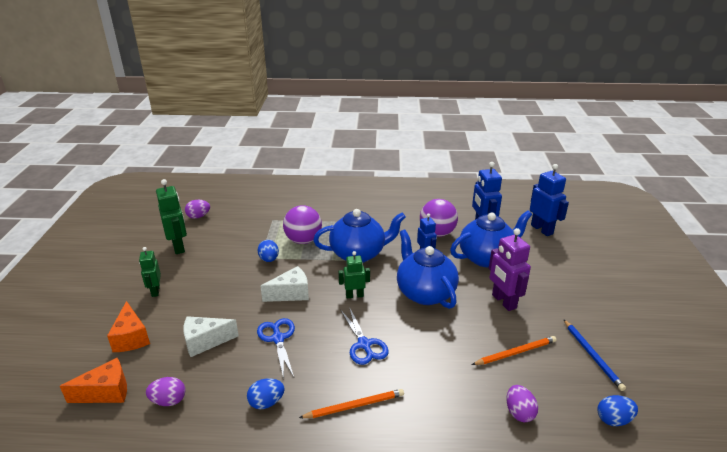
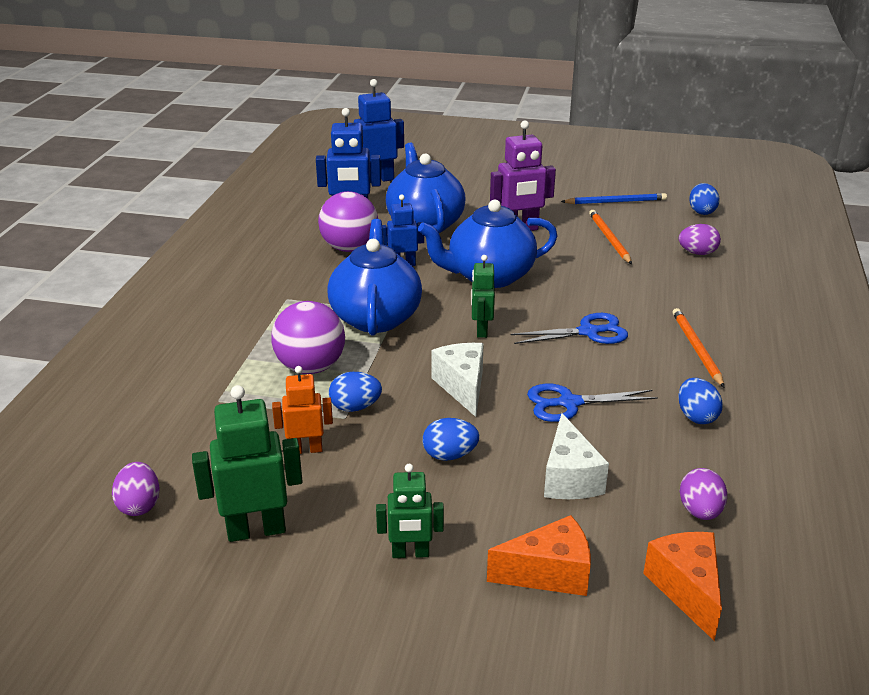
camera: 80 degrees left, 0 degrees up
(228, 295) = (449, 455): none -> blue egg
(234, 250) = (306, 449): none -> orange robot

